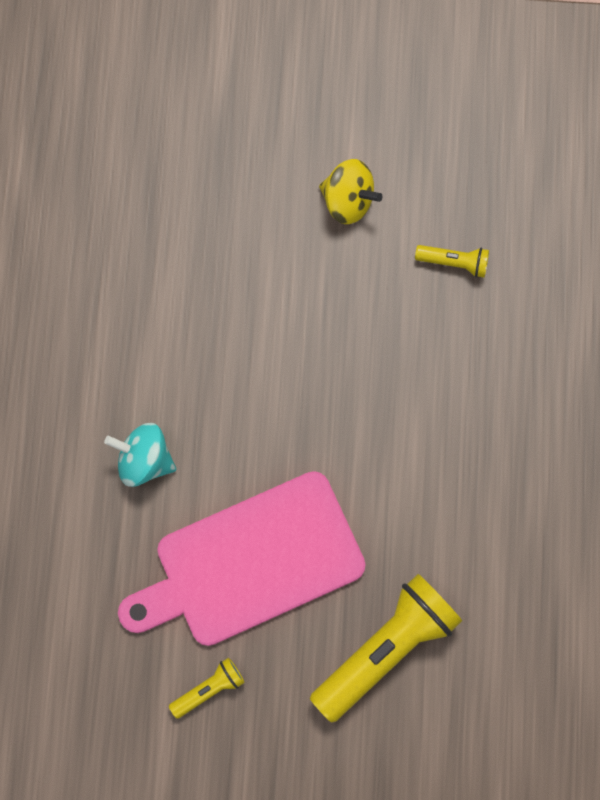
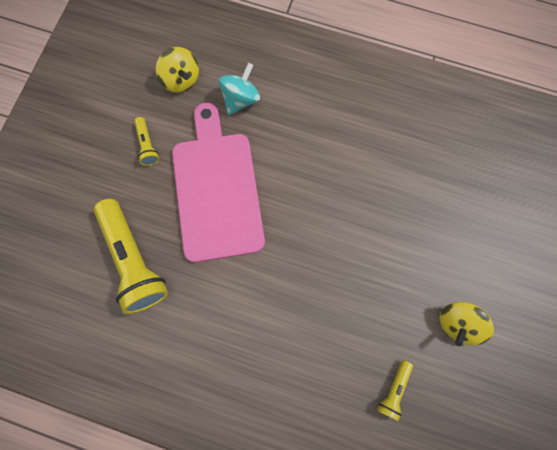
camera: 105 degrees right, 0 degrees up
(86, 673) = (181, 80): none -> yellow spinning top
(144, 460) = (302, 141): turquoise spinning top -> turquoise spinning top (240, 99)

